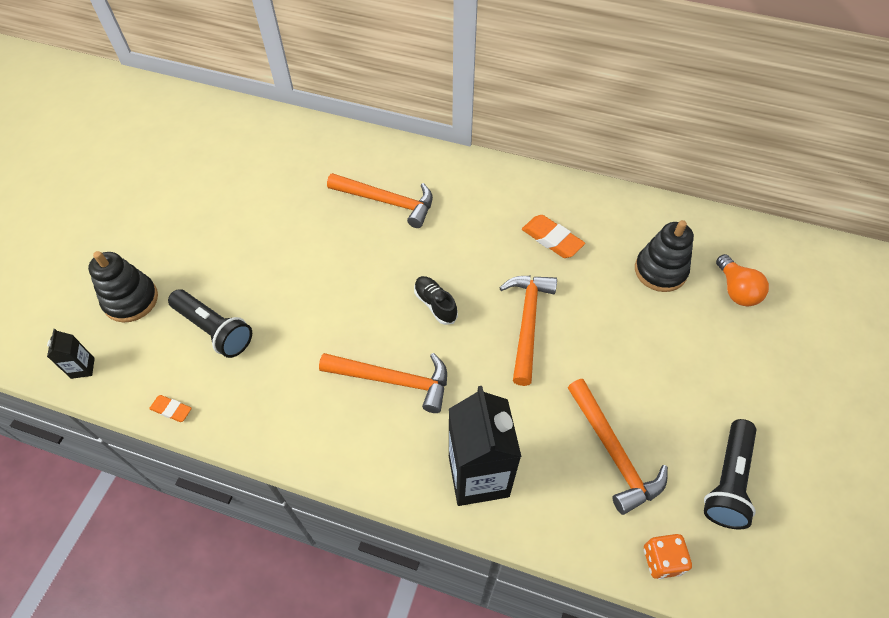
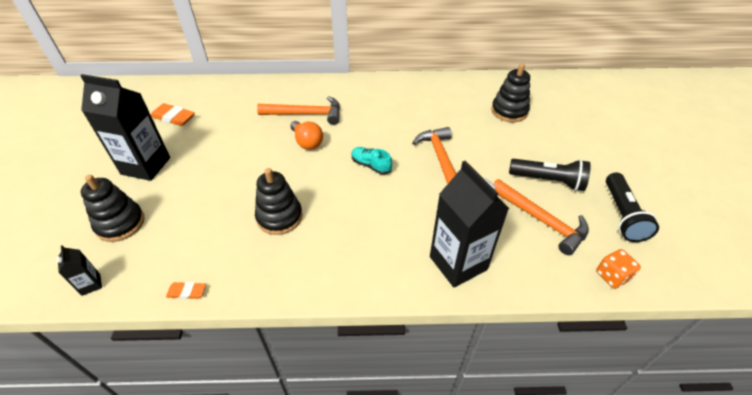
camera: 20 degrees left, 10 degrees down
(179, 228) = (146, 166): none -> black carton
(215, 329) = (203, 225): black flashlight -> black flashlight (548, 181)
(300, 345) = (279, 217): none -> black stacking toy
(393, 380) = (363, 220): orange hammer -> none
(435, 304) = (371, 165): black shoe -> turquoise shoe
(552, 239) = (431, 110): orange eraser -> orange eraser (173, 117)
(736, 290) = (560, 110): orange light bulb -> orange light bulb (307, 142)

